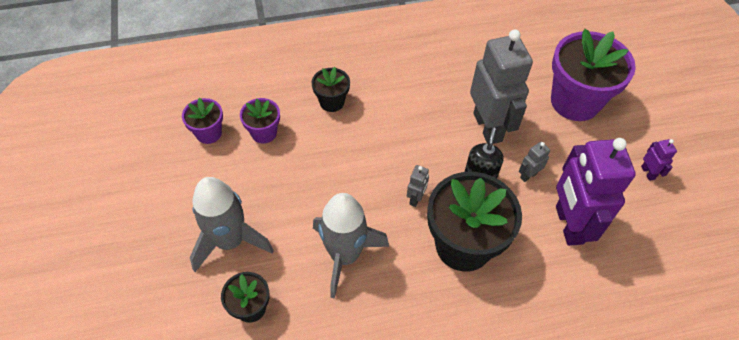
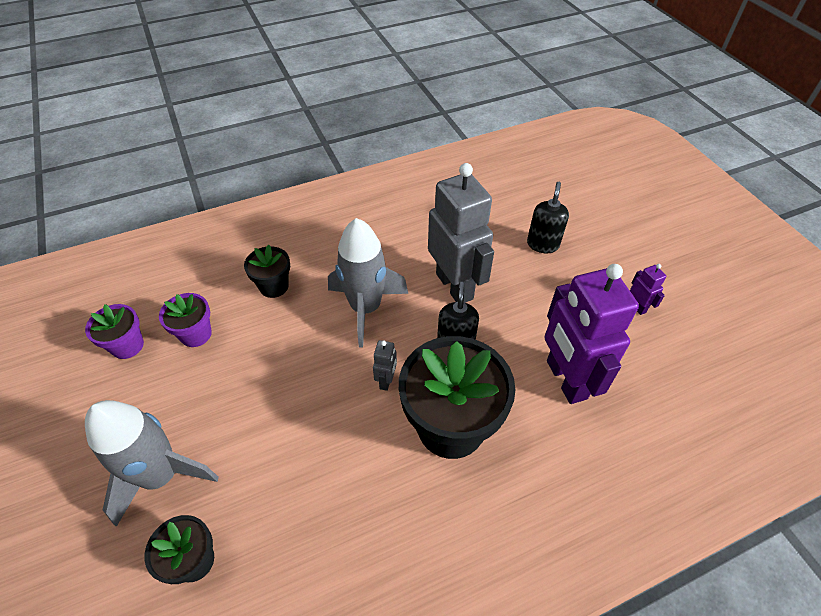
camera: 10 degrees left, 5 degrees down
(345, 255) = (310, 467): grey rocket -> grey rocket (366, 308)
(528, 175) = (509, 331): grey robot -> none
(575, 101) = (542, 244): purple flower pot -> black soap dispenser

